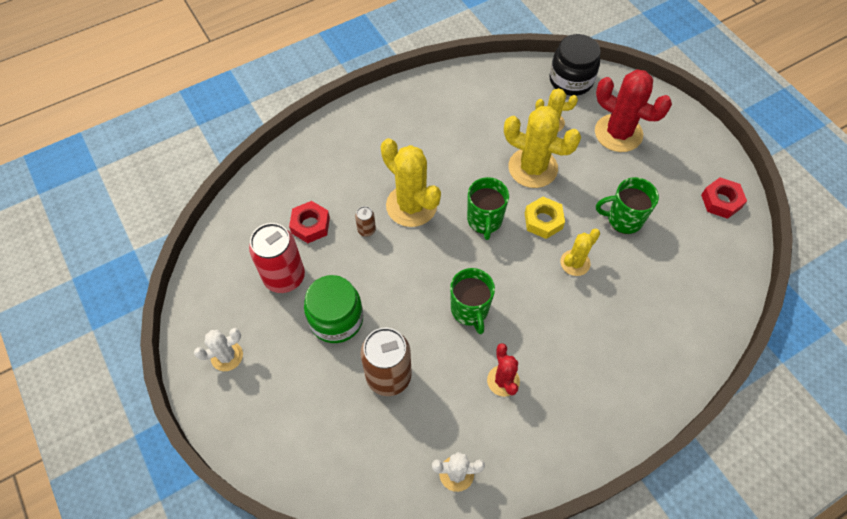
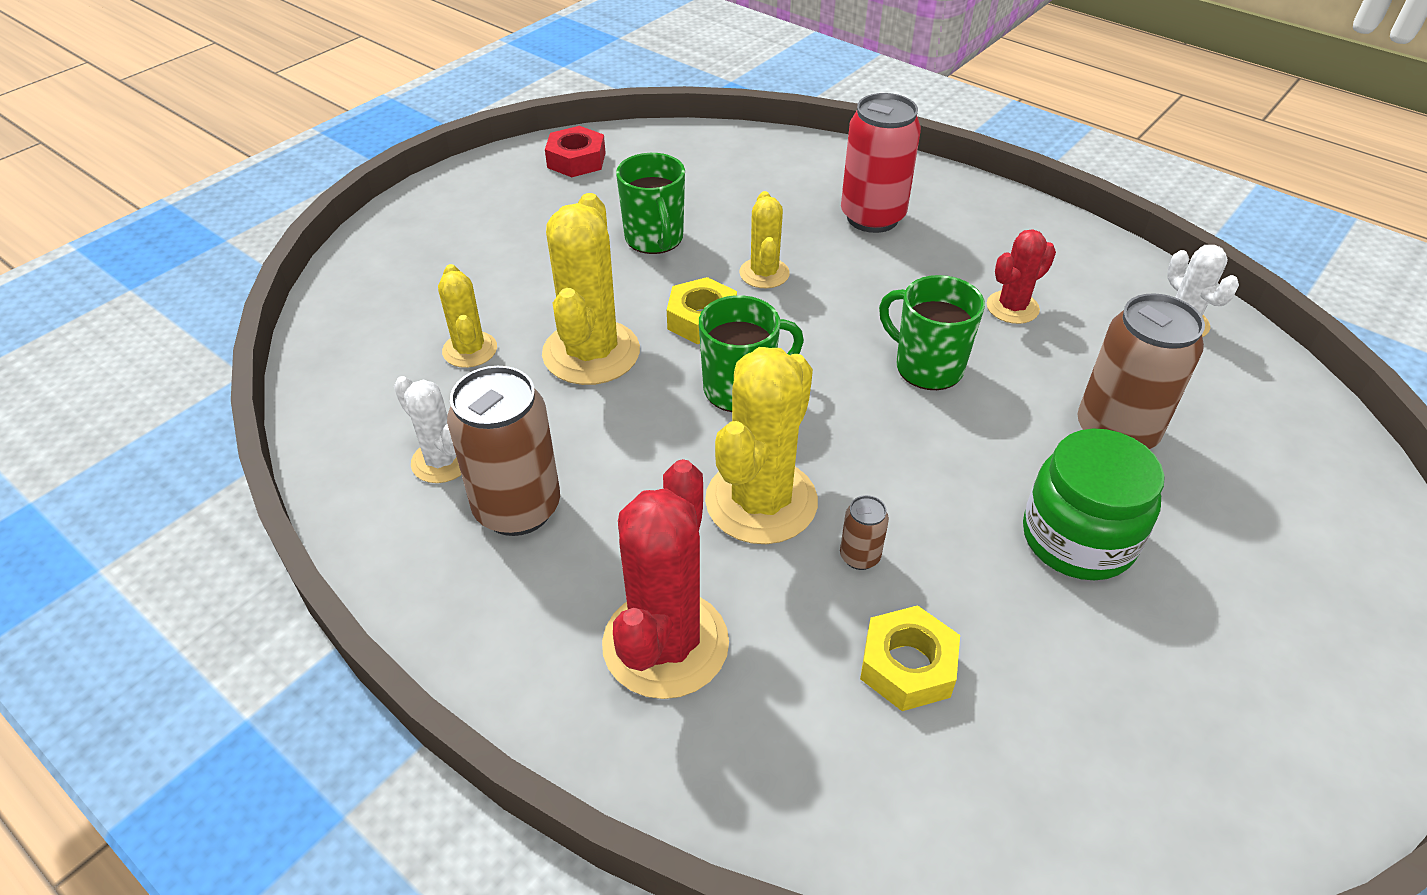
camera: 110 degrees left, 15 degrees down
(227, 356) = (1297, 697): white cactus -> white cactus (442, 461)
(284, 277) = (1059, 664): red can -> red can (872, 217)
(310, 225) = (907, 666): red nut -> yellow nut
(444, 122) = (517, 508): none -> brown can
(470, 310) = (927, 367): green mug -> green mug turned 105 degrees counterclockwise
(571, 80) = (348, 343): black jar -> none
(575, 263) = (764, 273): yellow cactus -> yellow cactus turned 60 degrees clockwise
(618, 133) = (472, 268): red cactus -> red cactus (665, 644)

